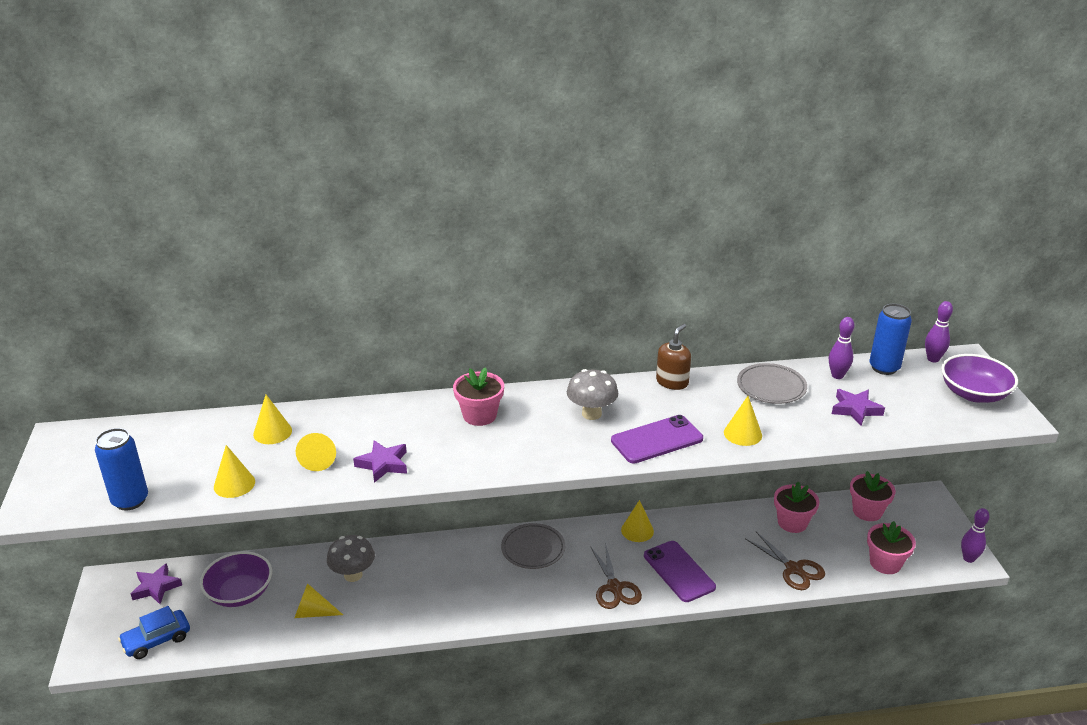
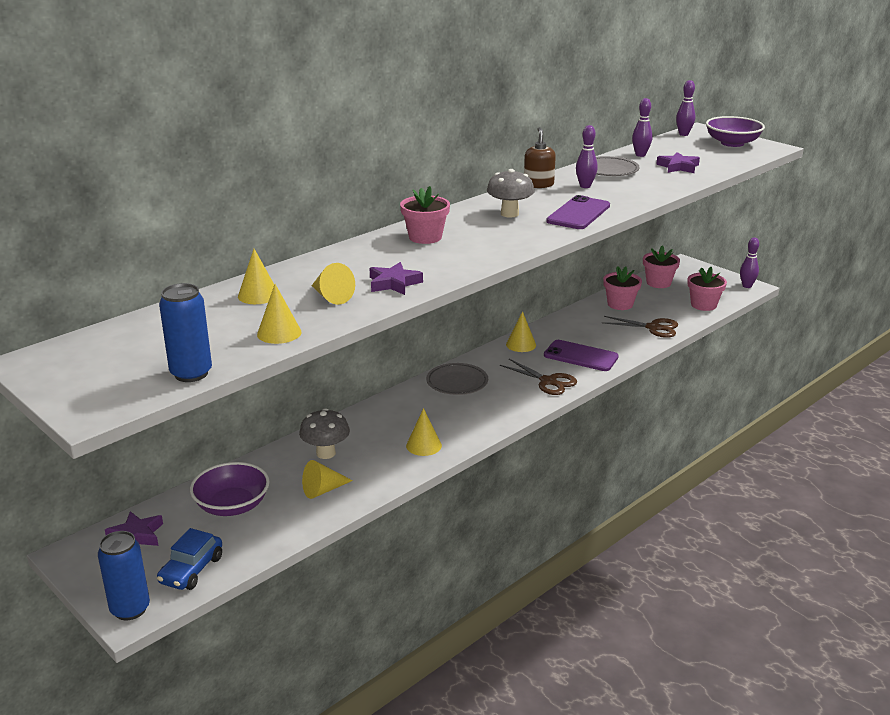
camera: 35 degrees left, 5 degrees down
(715, 402) = (585, 186): none -> purple bowling pin
(742, 434) = (629, 195): yellow cone -> yellow cone (424, 445)
(884, 368) = (662, 145): blue can -> blue can (130, 609)

